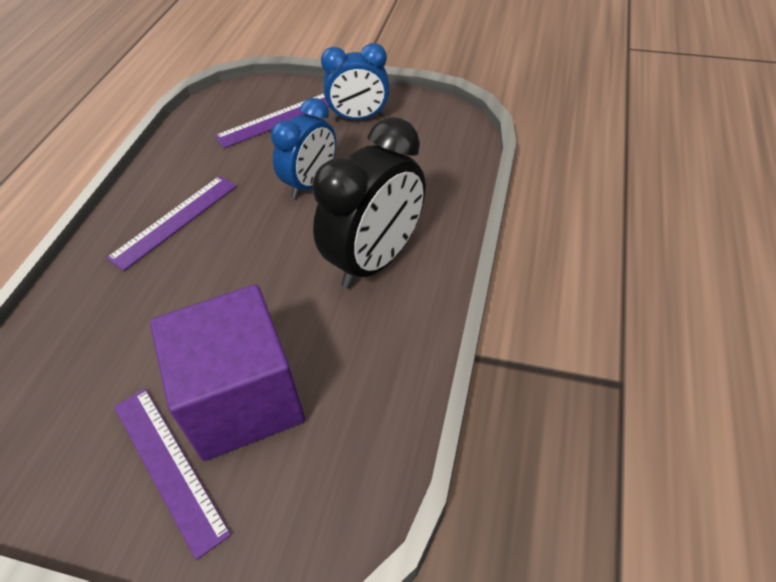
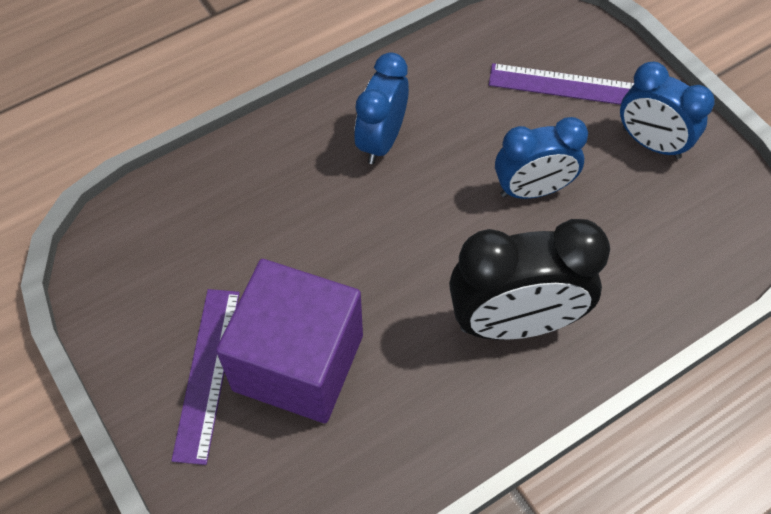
camera: 40 degrees right, 10 degrees up
(175, 221) = (381, 140): purple ruler -> blue clock

